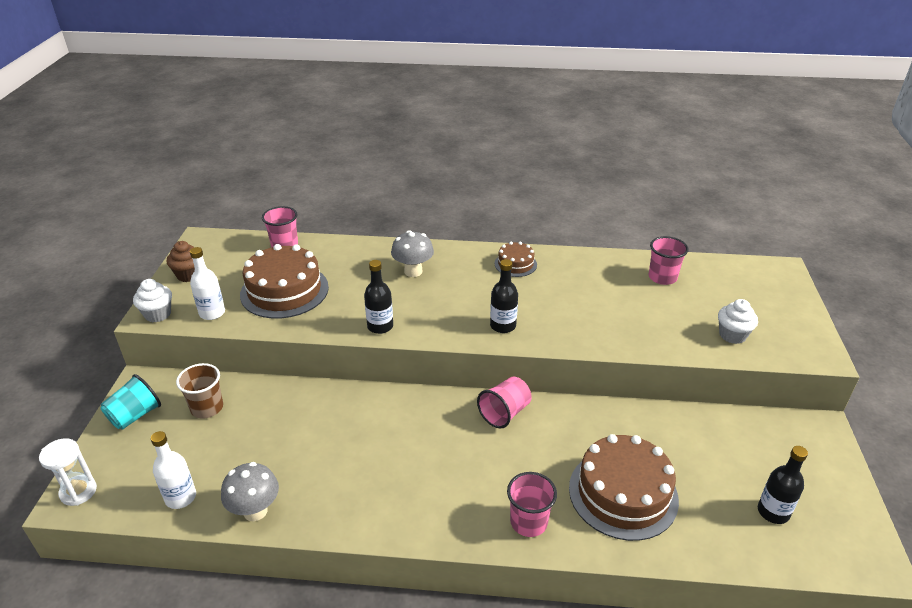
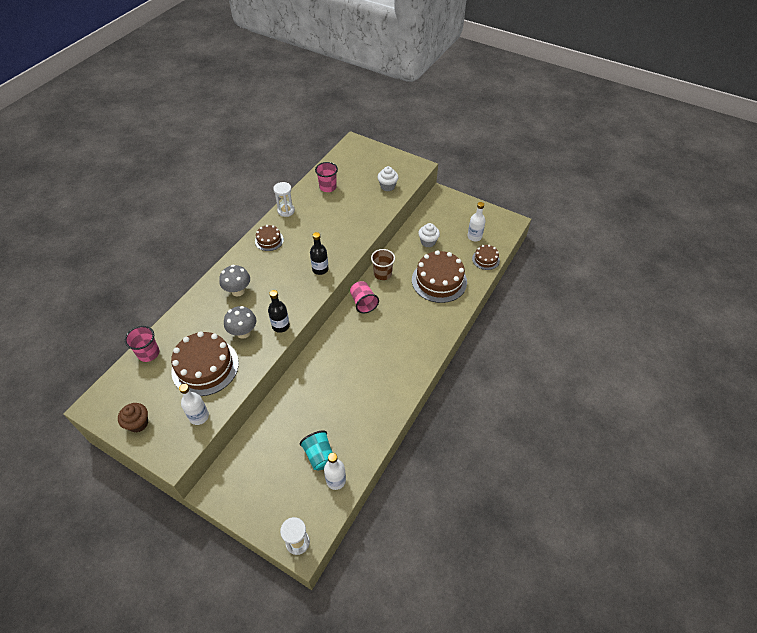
camera: 65 degrees left, 15 degrees up
(135, 415) = (245, 498): turquoise cup -> turquoise cup (319, 456)
(158, 314) = (174, 452): white cupcake -> white cupcake (428, 242)
(207, 408) = (265, 452): brown cup -> brown cup (382, 274)
(255, 511) = (367, 442): grey mushroom -> grey mushroom (243, 332)
(528, 522) = (436, 323): pink cup -> none
(579, 258) = (286, 211): none -> white hourglass
(734, 550) = (485, 259): none -> brown cake
(773, 512) = (474, 237): black bottle -> white bottle

